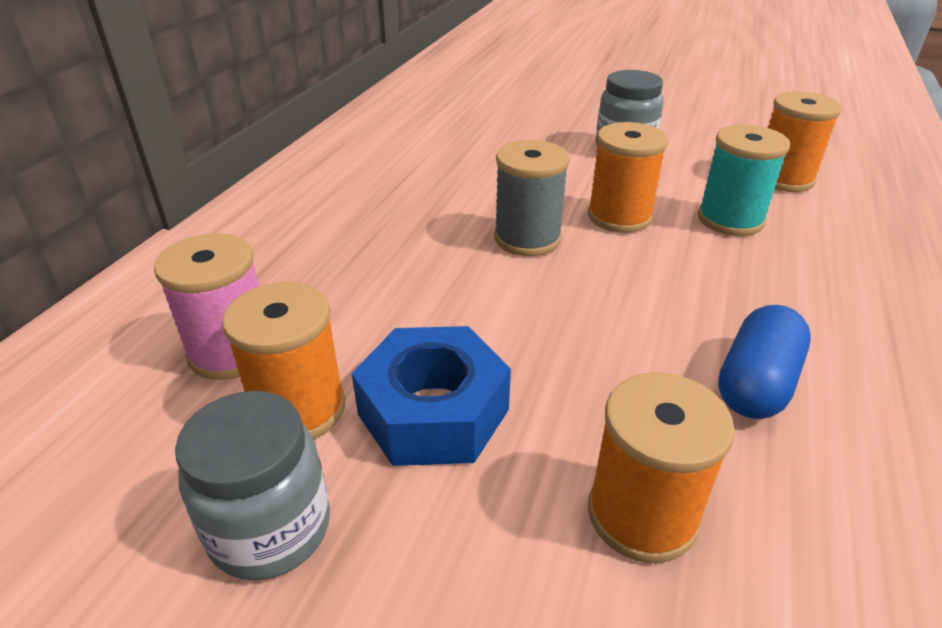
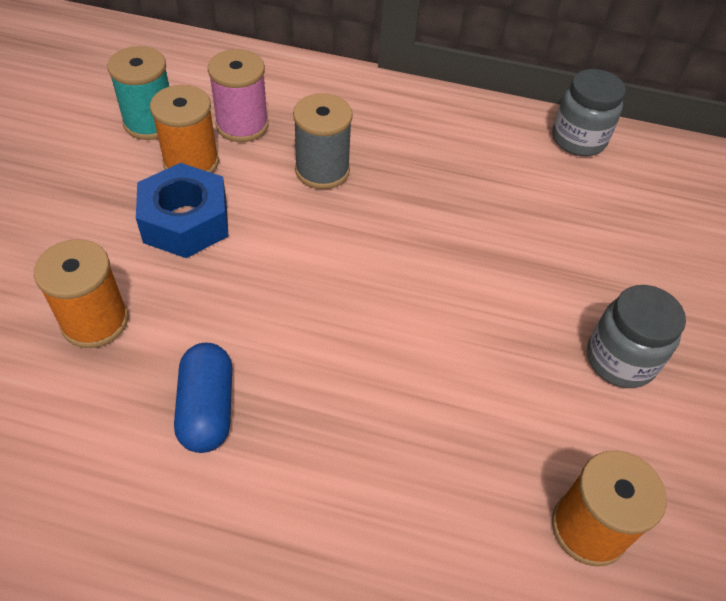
camera: 80 degrees right, 15 degrees up
(270, 529) = (108, 167): grey jar -> grey jar (578, 140)
(527, 238) = (398, 268): grey spool -> grey spool (322, 170)
(619, 217) = (452, 340): orange spool -> none
(730, 220) = (467, 443): turquoise spool -> turquoise spool (150, 123)
(756, 383) = (207, 408): blue capsule -> blue capsule turned 60 degrees clockwise

